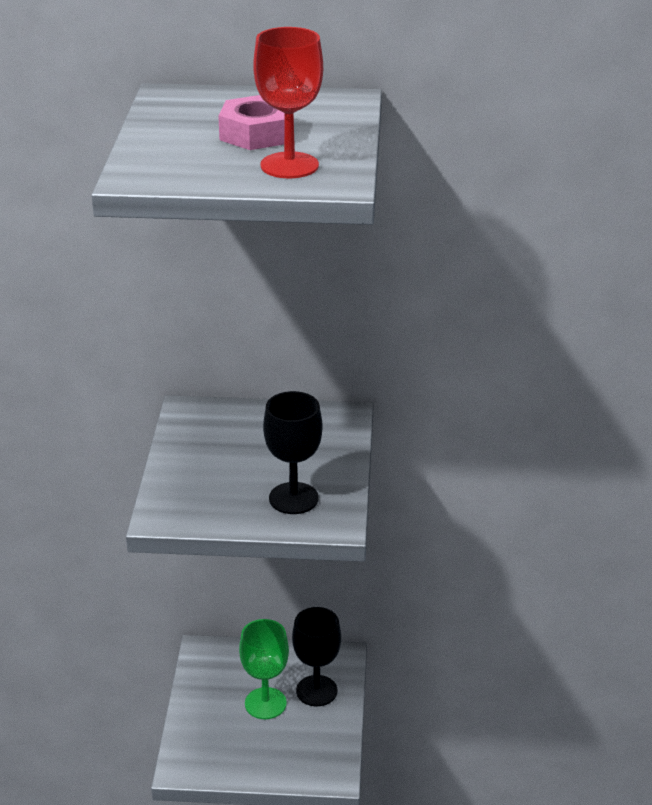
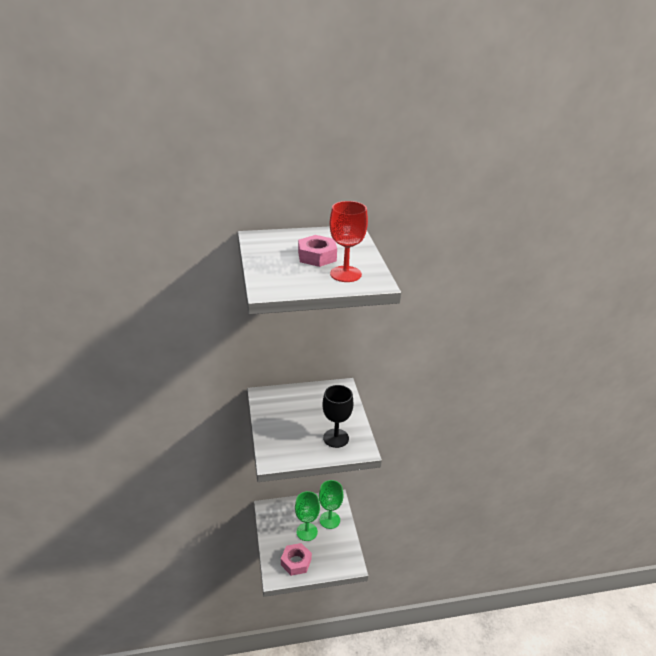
camera: 15 degrees left, 0 degrees up
(228, 750) = (296, 562): none -> pink nut
(316, 691) = (329, 520): black goblet -> green goblet

